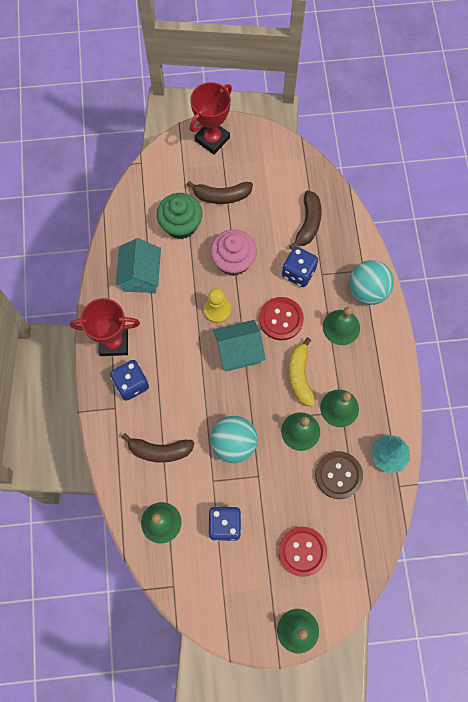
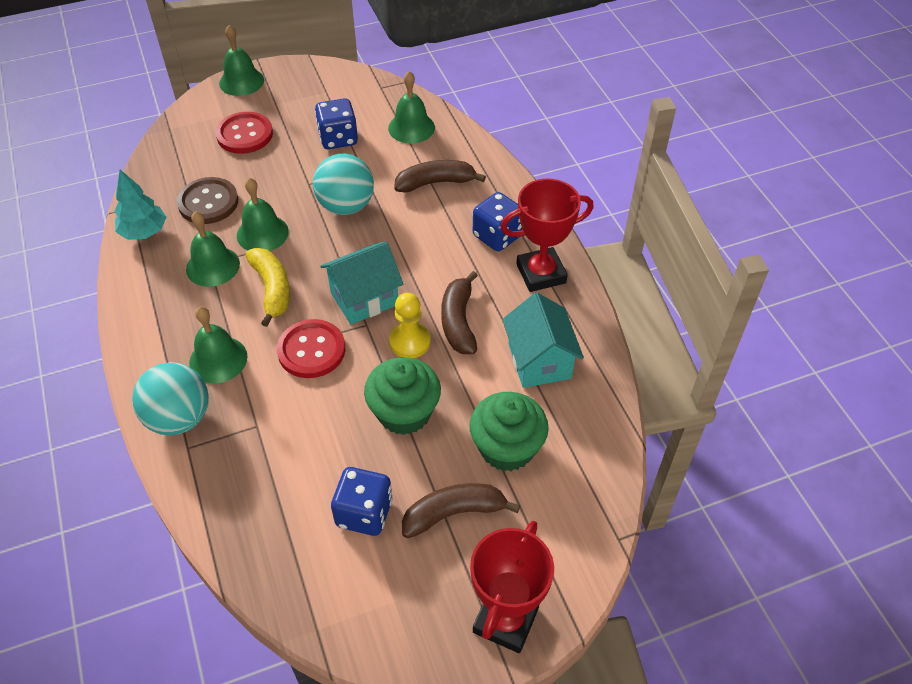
camera: 165 degrees right, 20 degrees down
(233, 261) = (404, 412): pink cupcake -> green cupcake
(298, 272) = (295, 419): blue dice -> blue dice (364, 513)
(308, 223) = (290, 501): brown banana -> brown banana (458, 321)

